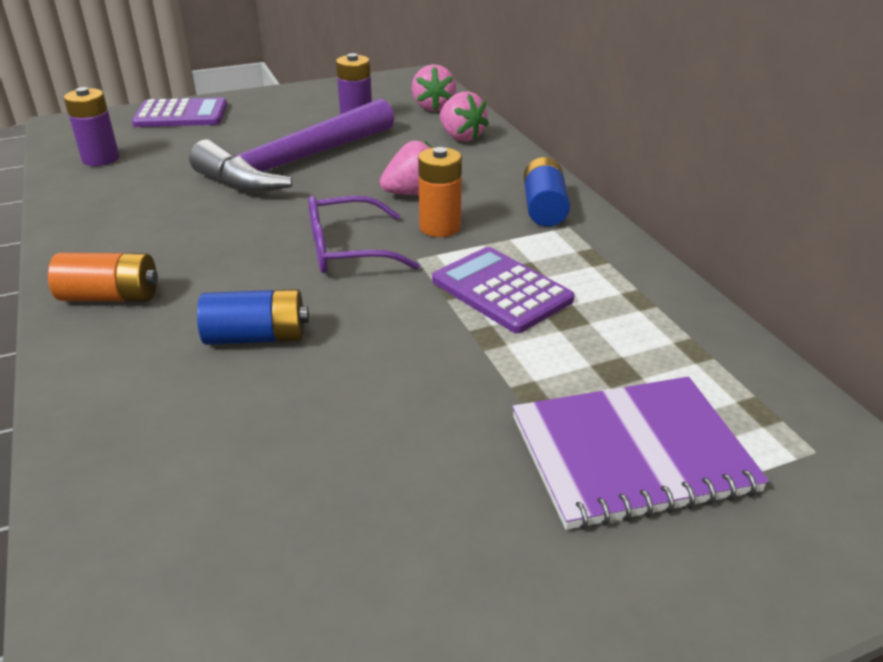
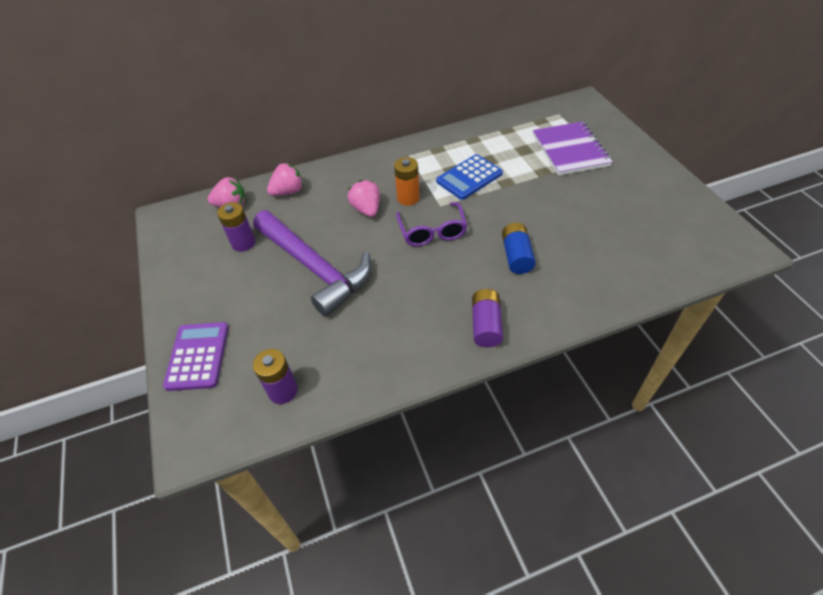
camera: 85 degrees left, 15 degrees up
(111, 297) = (486, 325): orange battery -> purple battery
(501, 290) = (469, 177): purple calculator -> blue calculator
(544, 208) = (389, 162): blue battery -> none

